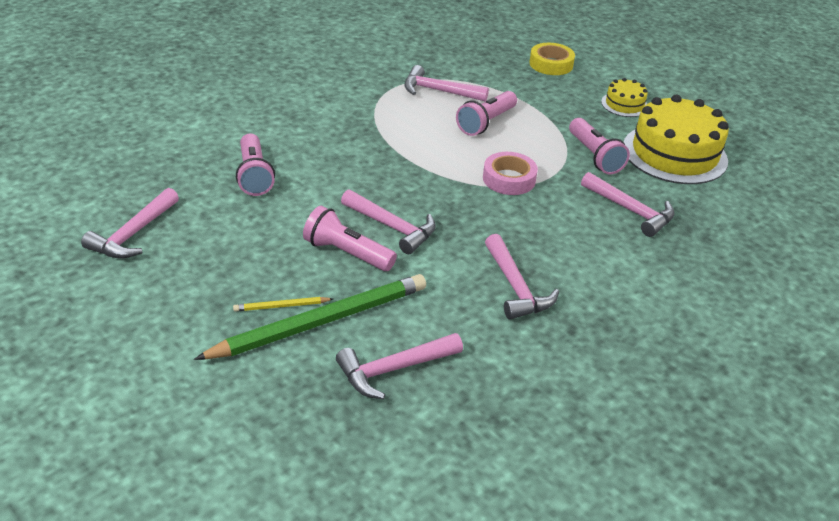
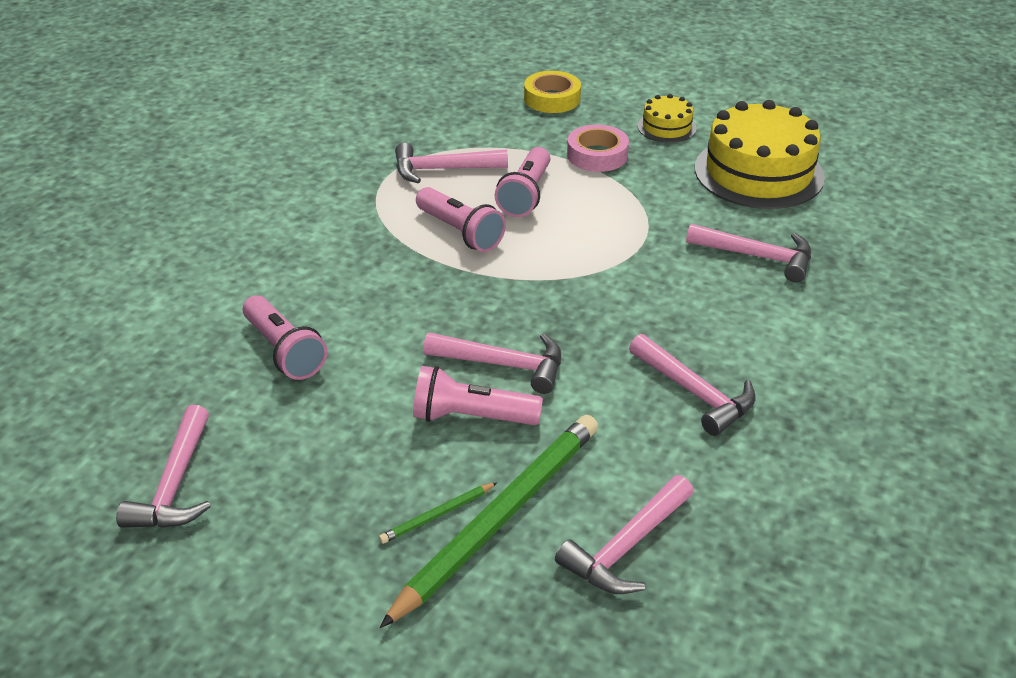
camera: 20 degrees left, 0 degrees up
(281, 306) = (437, 515): yellow pencil -> green pencil
(509, 179) = (599, 259): pink tape -> pink tape (597, 155)
(594, 156) = (675, 201): pink flashlight -> pink flashlight (460, 232)

